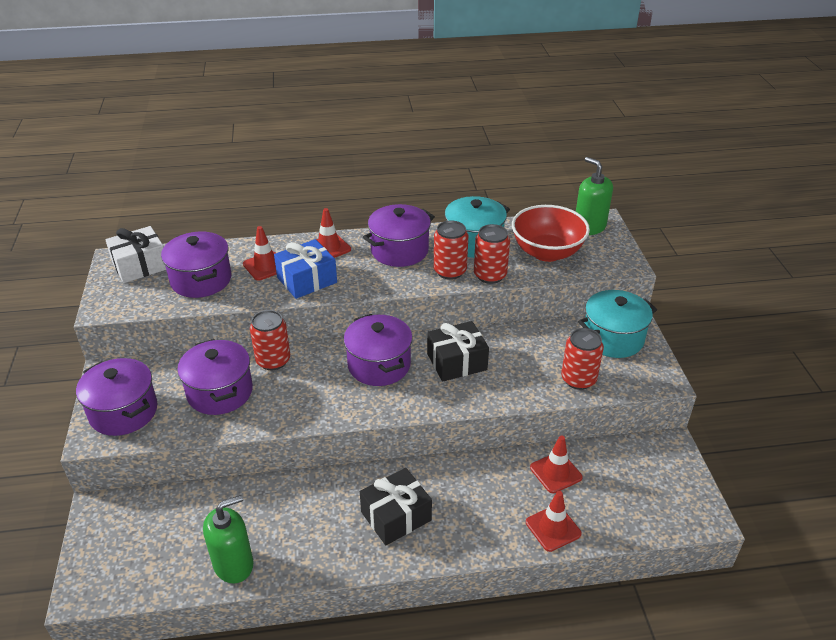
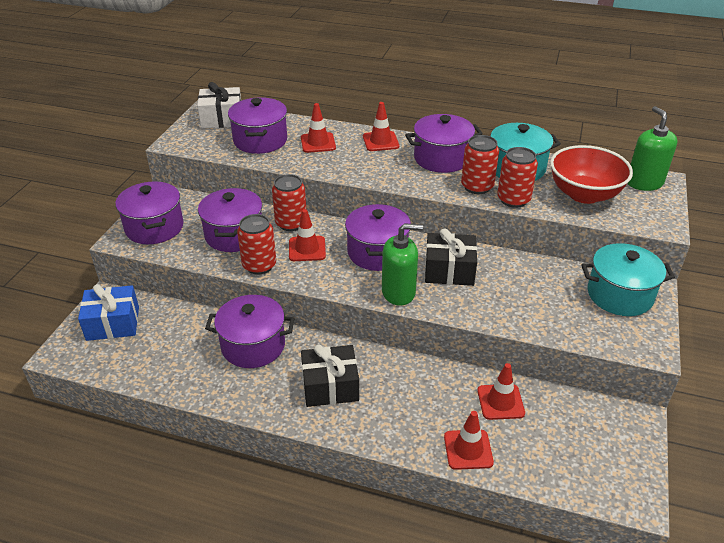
camera: 25 degrees right, 0 degrees up
(233, 564) = (177, 375): green soap dispenser -> green soap dispenser (398, 292)
(294, 503) = (253, 345): none -> purple pot
(307, 280) = (345, 162): blue gift -> blue gift (113, 323)
(307, 383) = (307, 249): none -> red traffic cone
(578, 379) = (559, 321): red can -> red can (259, 265)

